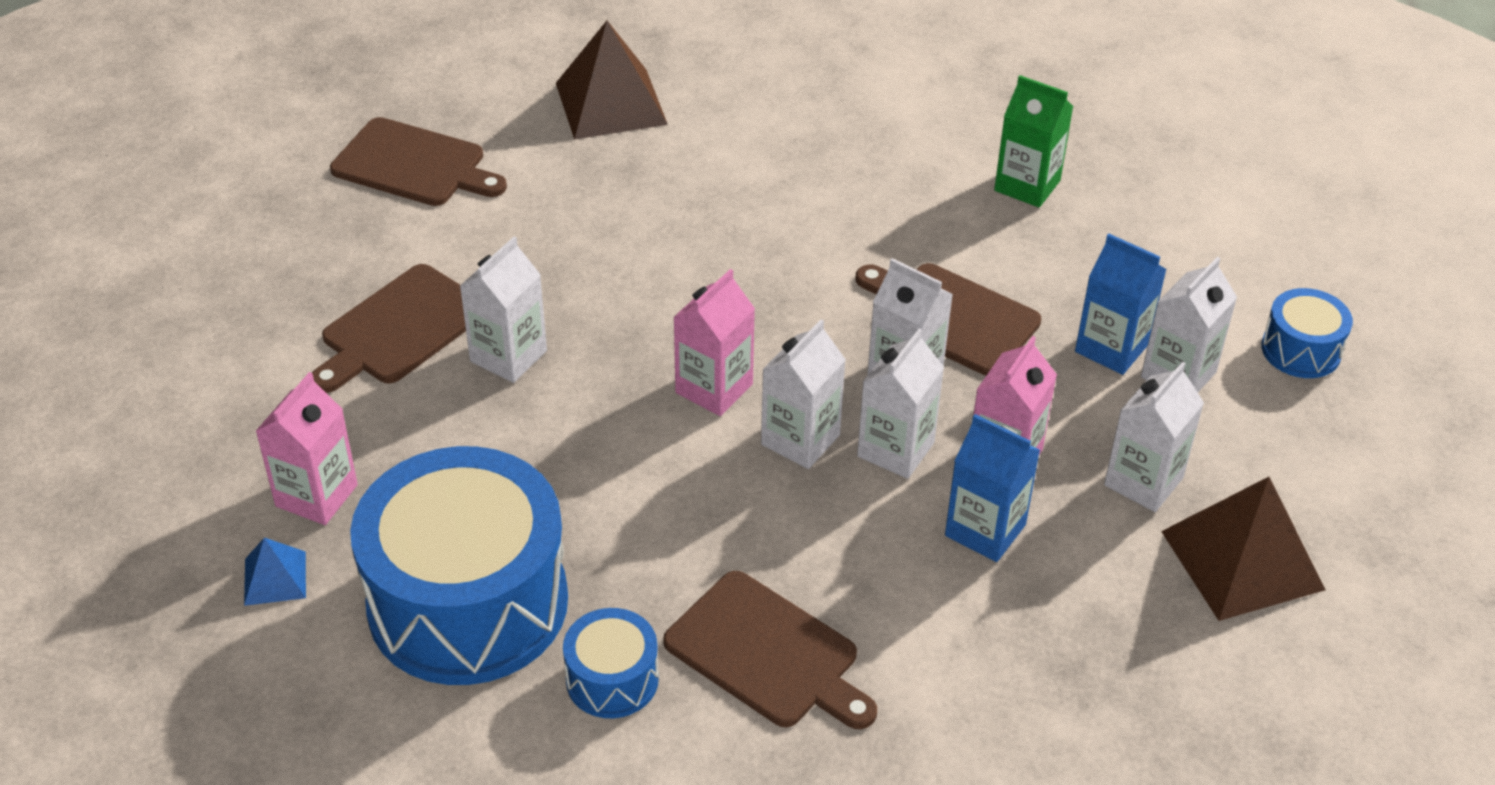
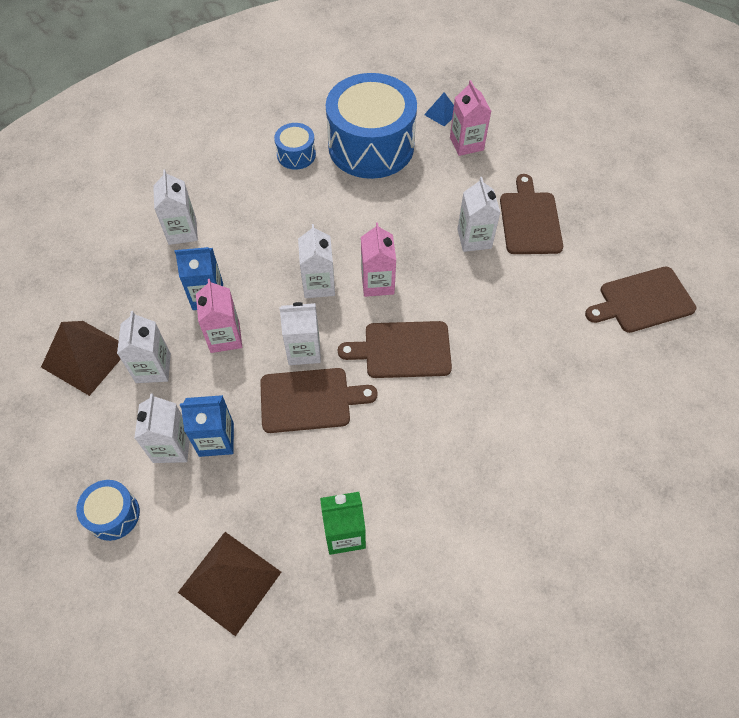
camera: 140 degrees right, 15 degrees up
(611, 103) = (615, 415): brown pyramid -> brown pyramid (229, 581)
(768, 654) = (251, 195): brown cutting board -> brown cutting board (402, 350)
(895, 449) = (275, 308): white carton -> white carton (182, 231)

